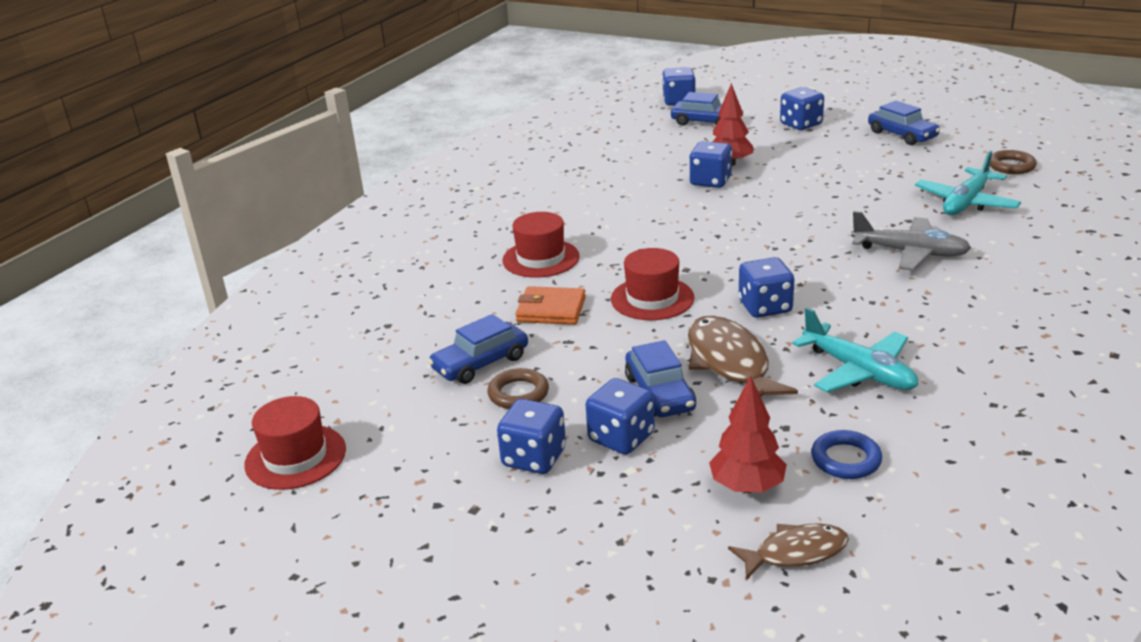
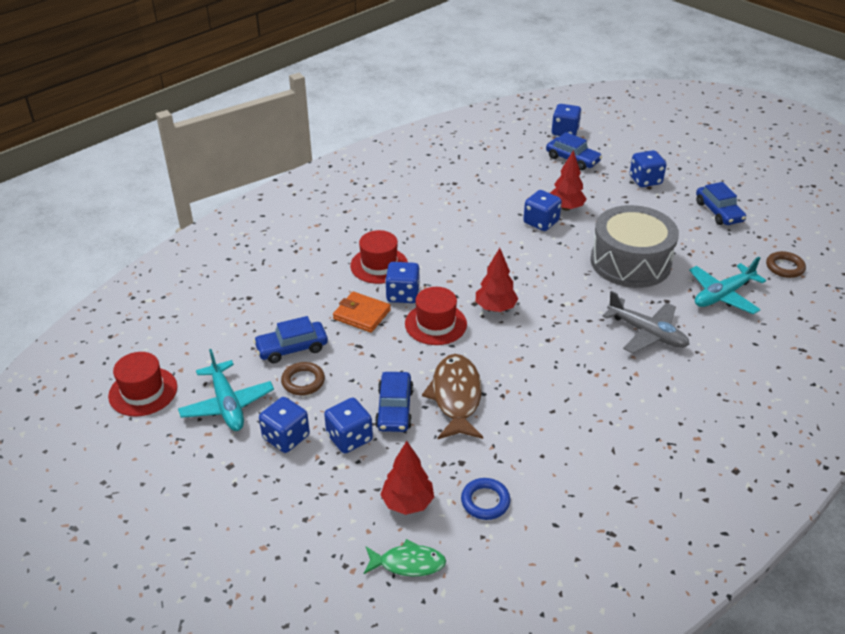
camera: 15 degrees right, 10 degrees up
(715, 268) = (495, 308): none -> red tree
(765, 307) = (509, 354): blue dice -> blue dice (402, 295)
(795, 552) = (408, 563): brown fish -> green fish
(840, 195) = (630, 262): none -> grey drum
(859, 371) = (540, 430): turquoise plane -> turquoise plane (227, 404)

